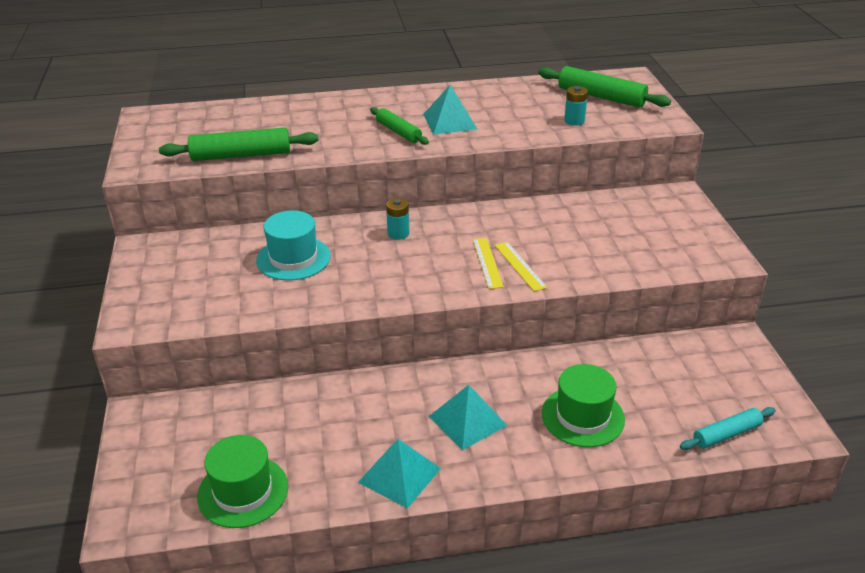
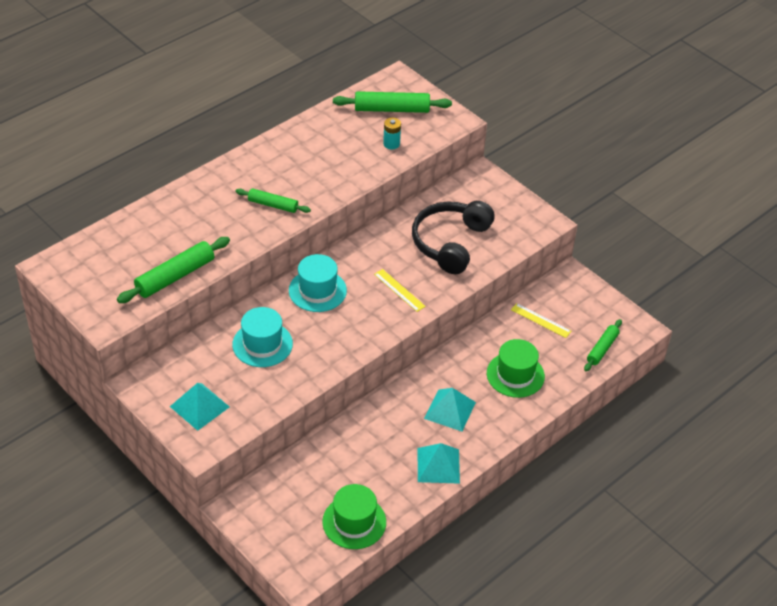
camera: 35 degrees left, 10 degrees up
(398, 233) = (317, 290): turquoise battery -> turquoise hat
(449, 121) = (301, 179): turquoise pyramid -> turquoise pyramid (199, 406)
(520, 266) = (422, 283): yellow ruler -> yellow ruler (541, 320)
(587, 240) = (450, 243): none -> black headphones
(726, 434) = (602, 349): turquoise rolling pin -> green rolling pin

